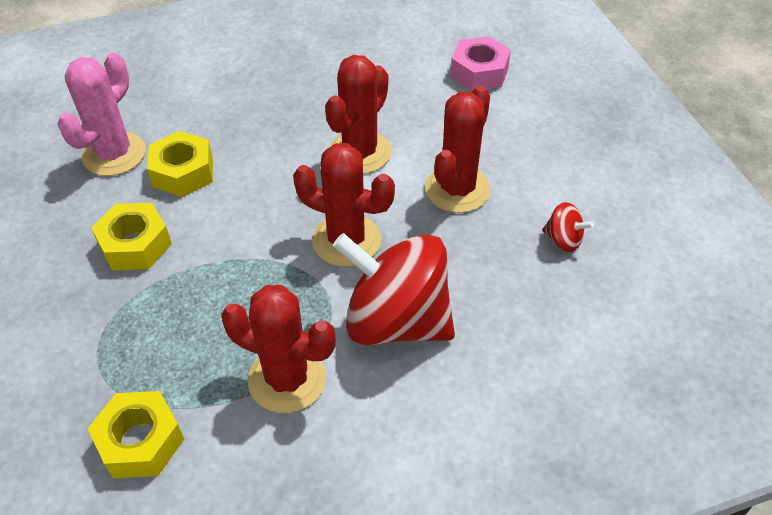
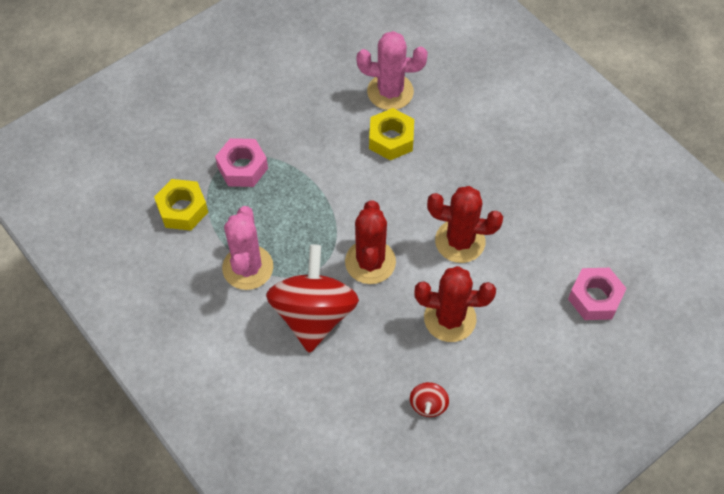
camera: 70 degrees right, 10 degrees up
(118, 342) = (242, 168): none -> pink nut
(135, 245) = (317, 141): yellow nut -> none
(287, 379) = (248, 267): red cactus -> pink cactus

